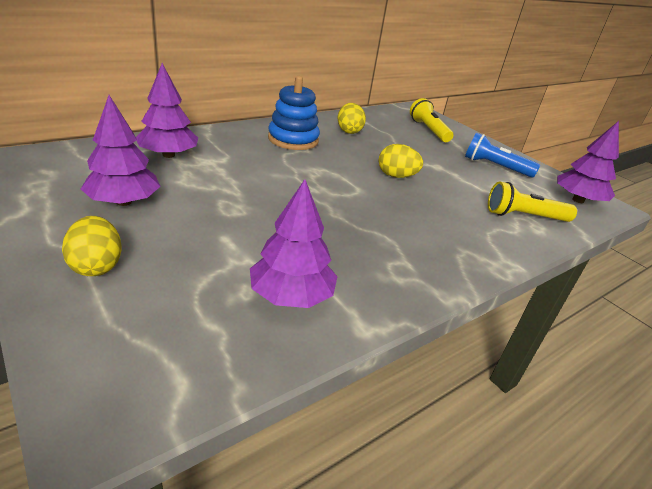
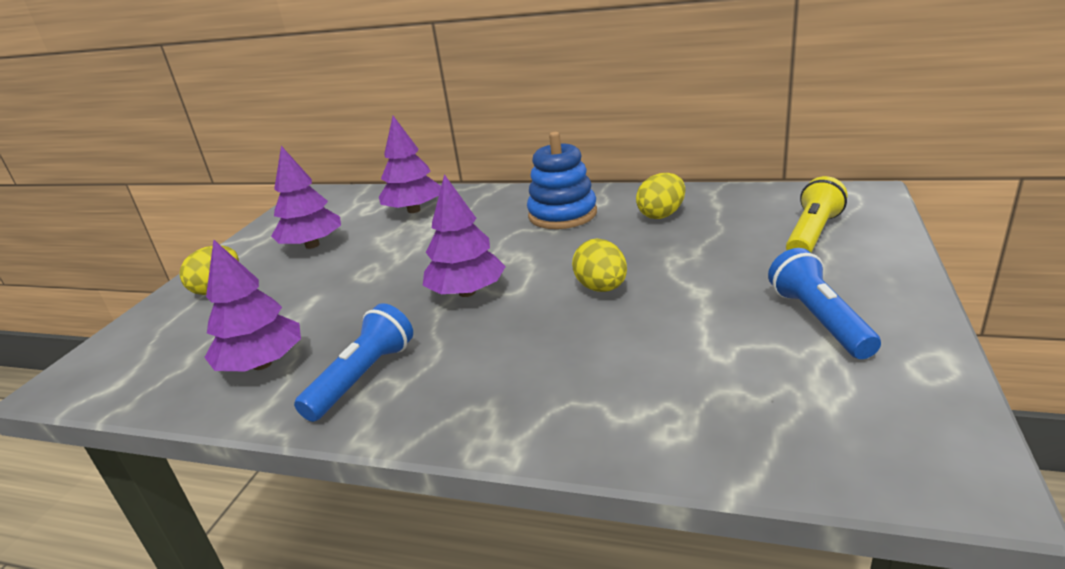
camera: 60 degrees right, 5 degrees down
(378, 269) = (363, 377): none -> blue flashlight
(524, 216) = (686, 407): yellow flashlight -> none
(578, 200) = (887, 432): purple tree -> purple tree (467, 292)

